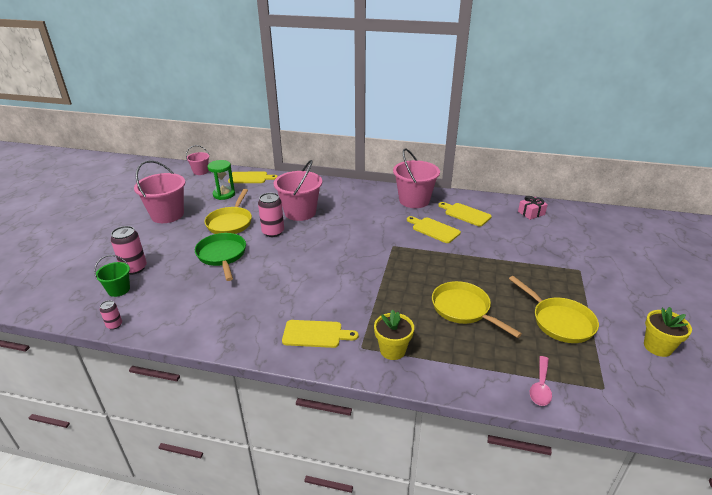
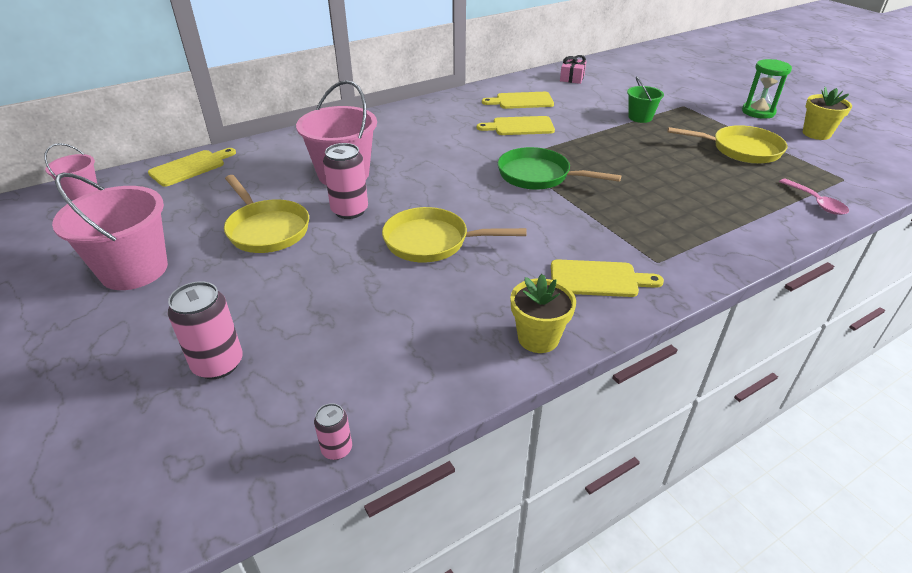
camera: 45 degrees left, 5 degrees up
(119, 289) = (248, 405): green bucket -> green bucket (640, 117)
(222, 256) = (332, 271): green pan -> green pan (539, 176)
(224, 194) = (186, 203): green hourglass -> green hourglass (758, 112)
(315, 334) = (598, 279): yellow cutting board -> yellow cutting board turned 45 degrees clockwise
(392, 350) = (684, 246): yellow flower pot -> yellow flower pot (538, 338)
(414, 200) = (451, 109): pink bucket -> none
(464, 309) = (668, 179): yellow pan -> yellow pan (432, 242)

